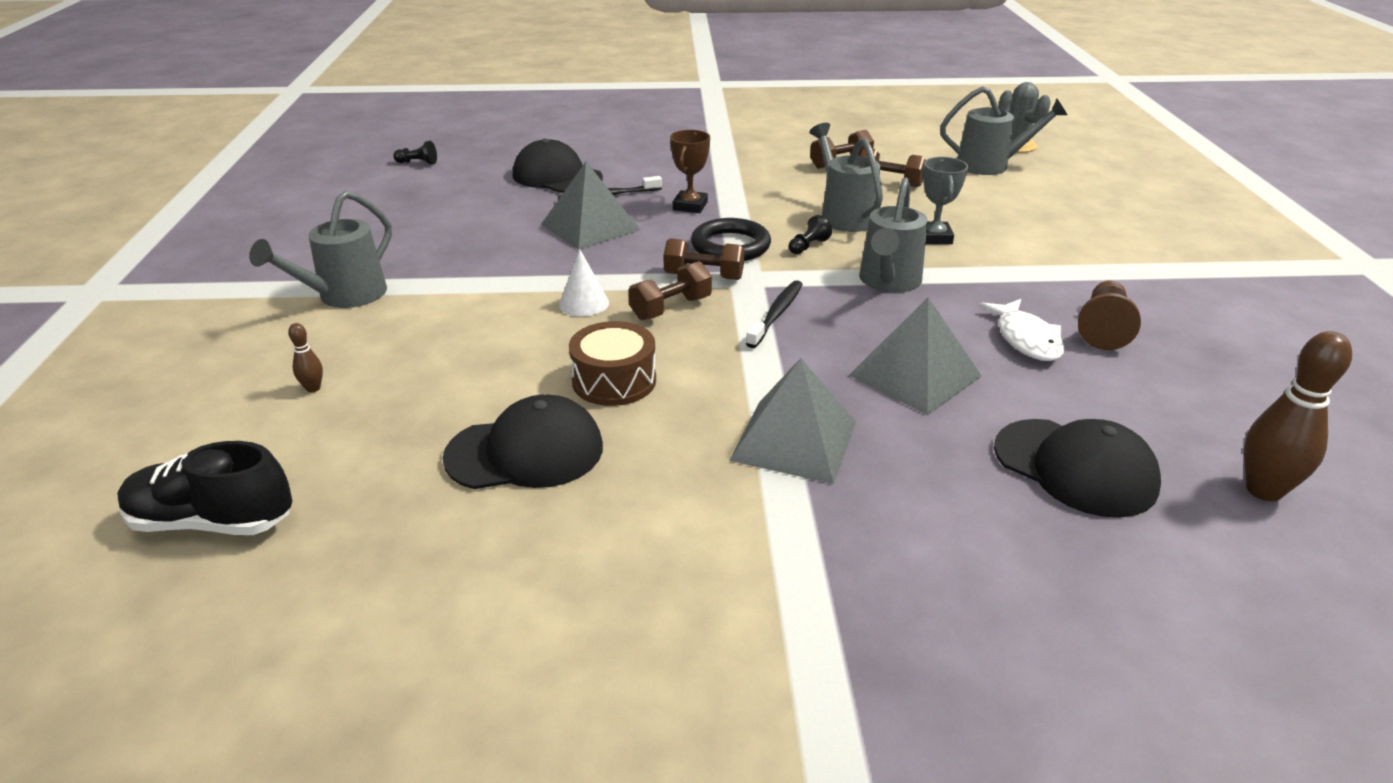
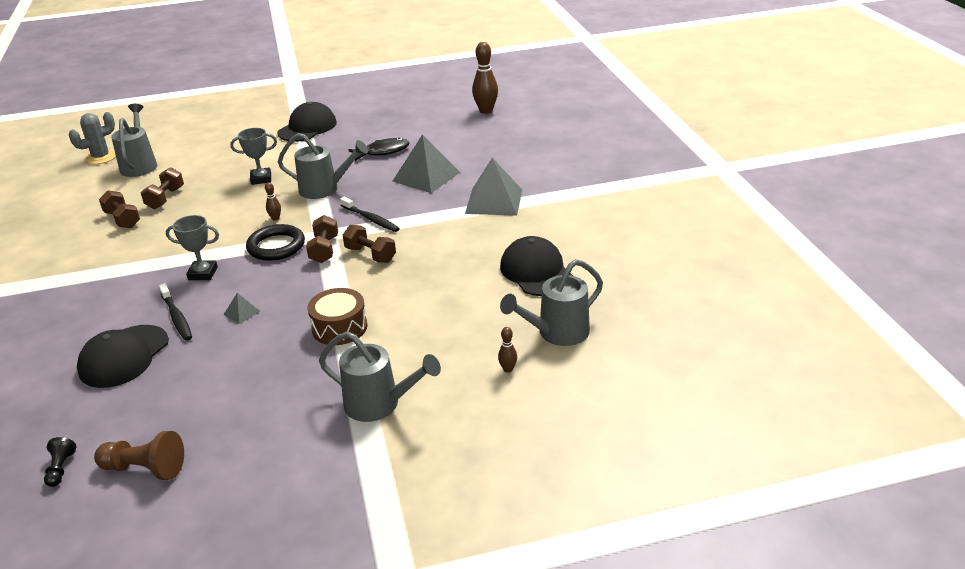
camera: 100 degrees left, 0 degrees up
(212, 522) = (642, 354): black shoe -> none
(584, 303) = (370, 288): white cone -> none
(590, 227) = (242, 312): grey pyramid -> grey pyramid, size x0.43
(614, 381) = (460, 259): brown drum -> brown drum (339, 327)
(690, 206) = (203, 273): brown trophy -> grey trophy
(776, 314) = (371, 219): black toothbrush -> black toothbrush turned 150 degrees counterclockwise
(808, 246) = (275, 218): black pawn -> brown bowling pin
(844, 215) = (225, 210): grey watering can -> grey watering can (557, 333)
(1026, 339) = (383, 152): white fish -> black fish
(1075, 467) = (487, 142): black cap -> black cap (307, 128)
(1103, 329) = (368, 135): brown pawn -> brown pawn (145, 469)

